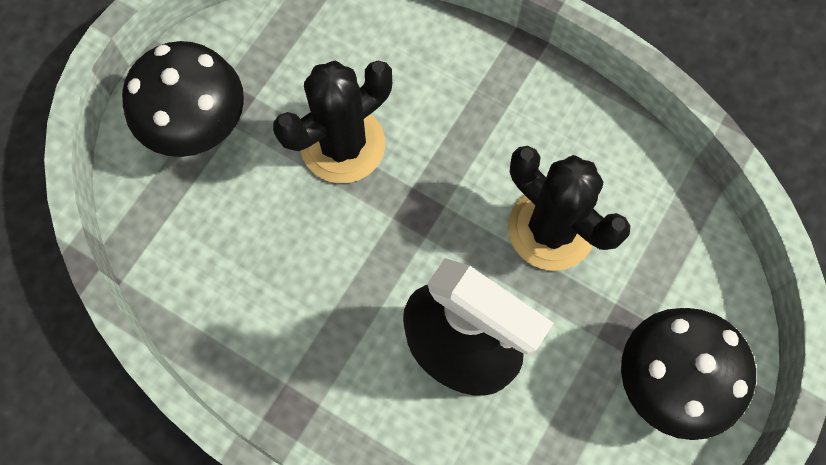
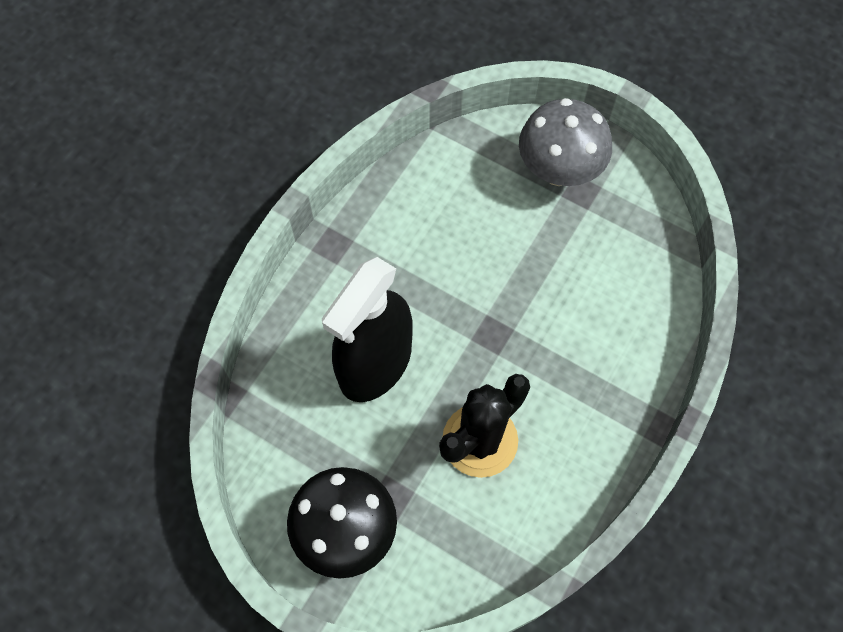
camera: 90 degrees right, 5 degrees down
(198, 126) = (559, 170): black mushroom -> grey mushroom
(342, 144) = (549, 275): black cactus -> none

